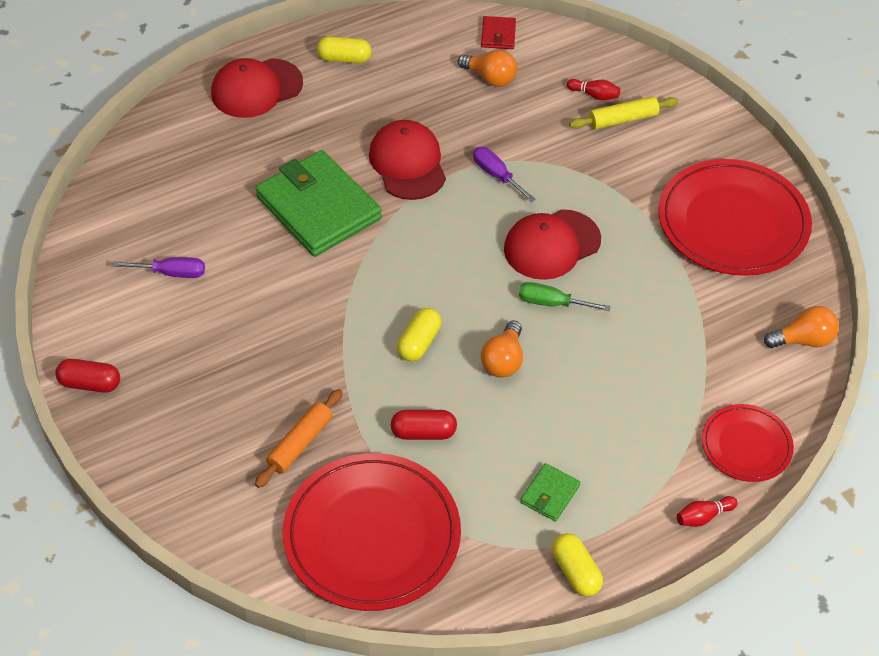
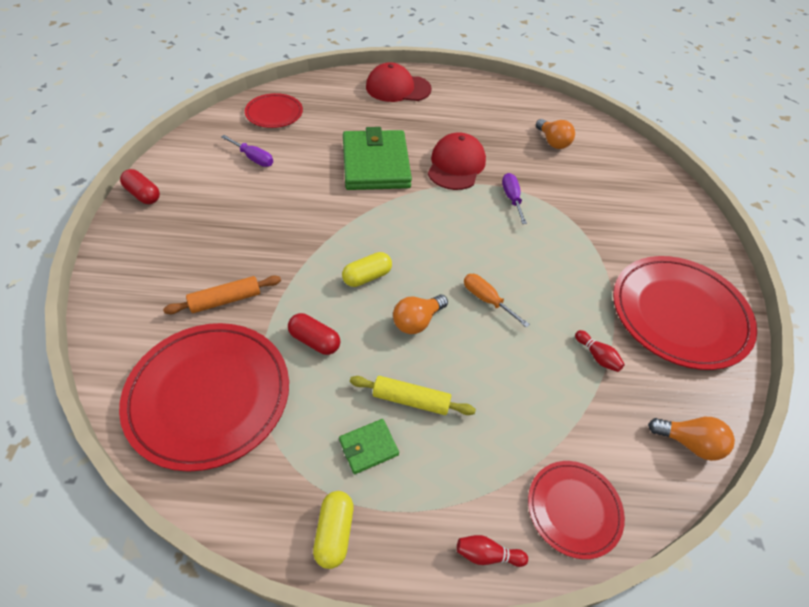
camera: 30 degrees right, 0 degrees up
(138, 201) = (274, 113): none -> red plate
(344, 59) = (465, 95): yellow capsule -> none
(498, 35) = (577, 121): red wallet -> none
(551, 245) = (517, 260): red cap -> none
(552, 303) = (487, 300): green screwdriver -> orange screwdriver
(594, 95) = (621, 182): red bowling pin -> red bowling pin (597, 356)
(623, 119) = (633, 205): yellow rolling pin -> yellow rolling pin (411, 400)

